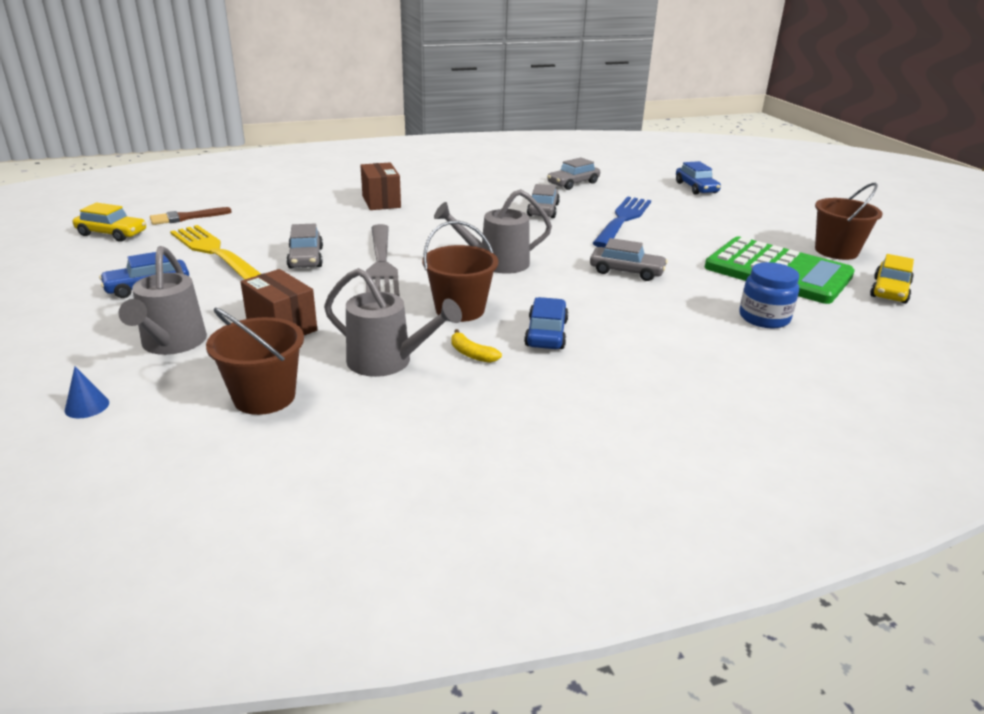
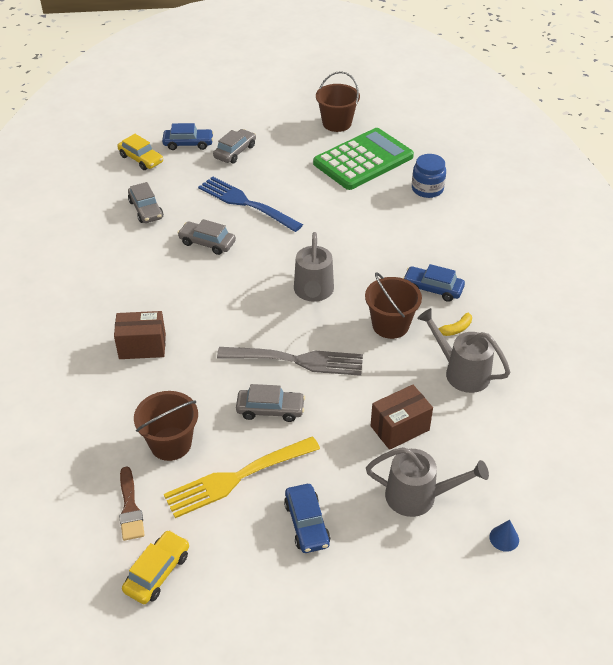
camera: 75 degrees left, 15 degrees up
(264, 397) = (500, 438): brown bucket -> brown bucket (171, 444)
(388, 362) = (461, 372): grey watering can -> grey watering can turned 90 degrees counterclockwise
(626, 271) = (345, 228): grey car -> grey car (235, 152)
(889, 290) = (400, 126): yellow car -> yellow car (141, 159)

